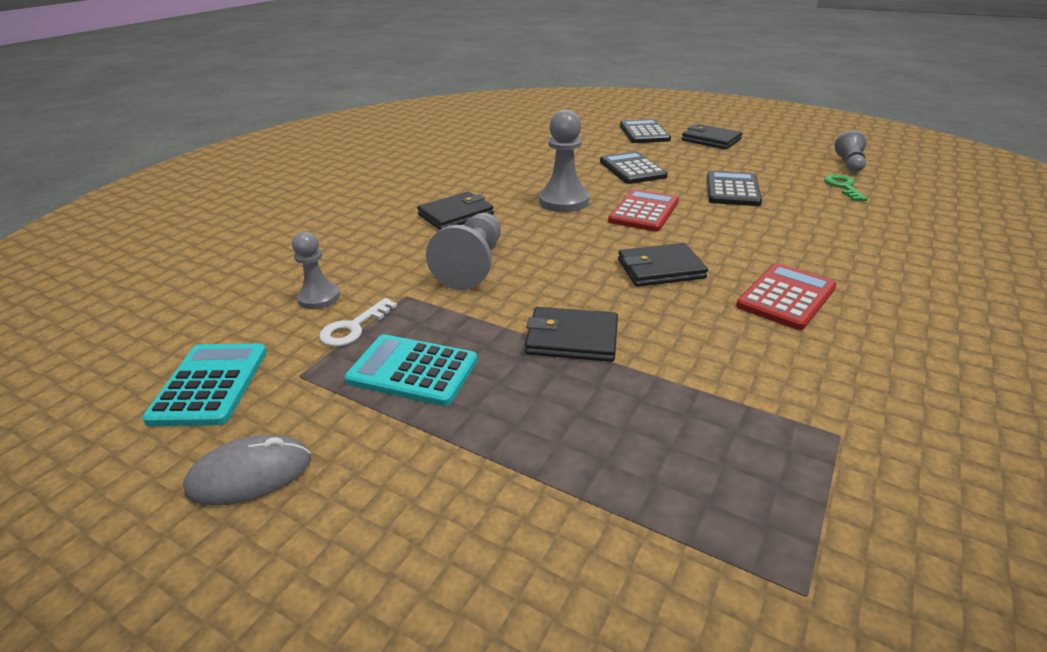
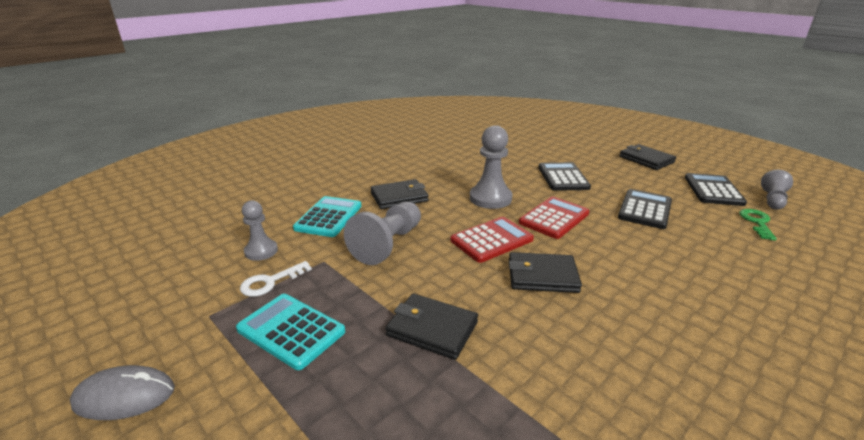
camera: 15 degrees right, 5 degrees down
(210, 385) = (146, 309): turquoise calculator -> turquoise calculator (328, 217)
(644, 133) = (589, 146): black calculator -> black calculator (713, 190)
(786, 297) = (649, 327): red calculator -> red calculator (491, 240)

